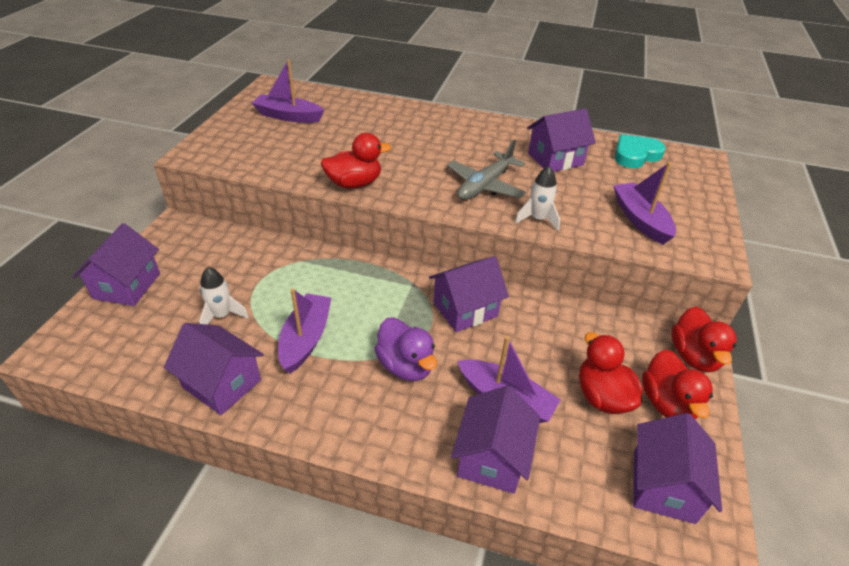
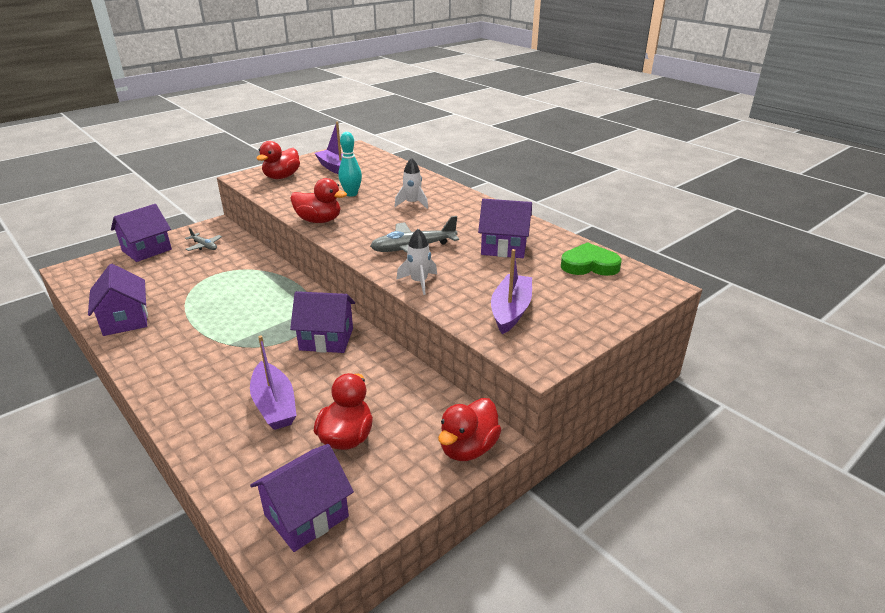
camera: 35 degrees right, 10 degrees down
(197, 255) = (204, 246): none -> grey plane
(222, 315) = (173, 284): white rocket -> white rocket (412, 203)
(306, 339) = (201, 315): purple boat -> none
(344, 142) = (351, 194): none -> turquoise bowling pin
(406, 366) = (238, 356): purple duck -> none
(492, 458) = (215, 434): purple house -> none
(635, 155) = (589, 265): turquoise heart -> green heart
(667, 403) = (393, 467): red duck -> red duck (282, 177)

